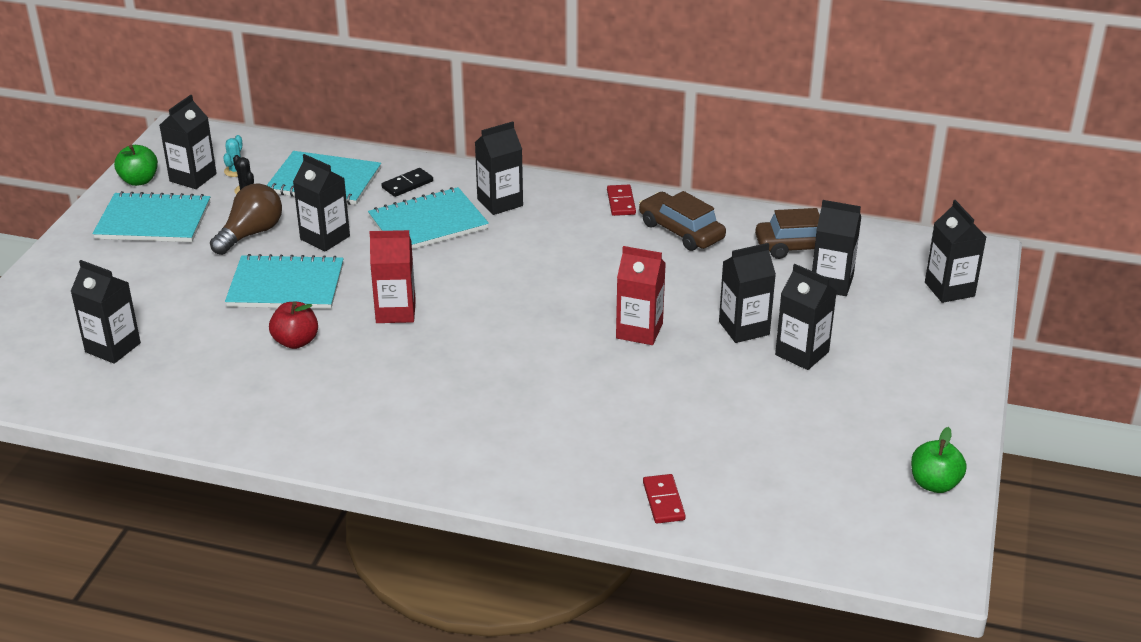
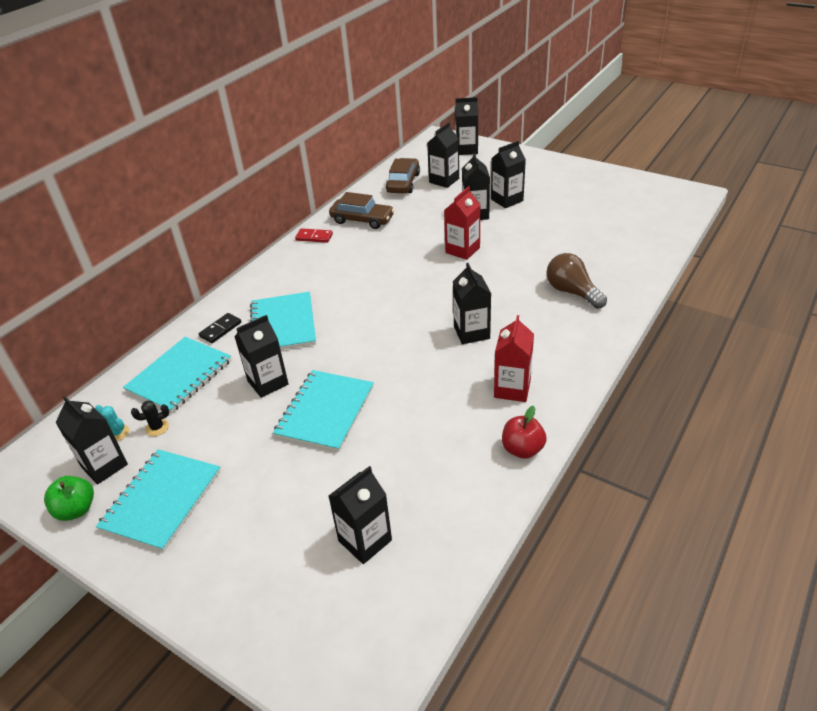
camera: 70 degrees left, 5 degrees up
(251, 234) = (232, 429): brown light bulb -> brown light bulb (572, 292)
(296, 341) = (408, 411): red apple -> red apple (522, 449)
(395, 311) = (392, 353): red carton -> red carton (512, 389)
(407, 184) = (220, 329): black domino -> black domino turned 60 degrees clockwise
(500, 202) = (278, 287): black carton -> black carton (471, 332)
(663, 501) = (632, 265): red domino -> none
(681, 231) = (362, 220): brown car -> brown car turned 135 degrees counterclockwise
(934, 484) = (628, 182): green apple -> none

